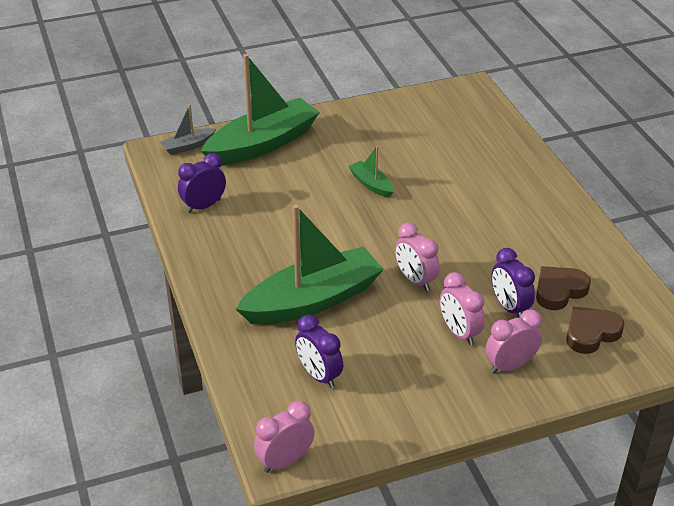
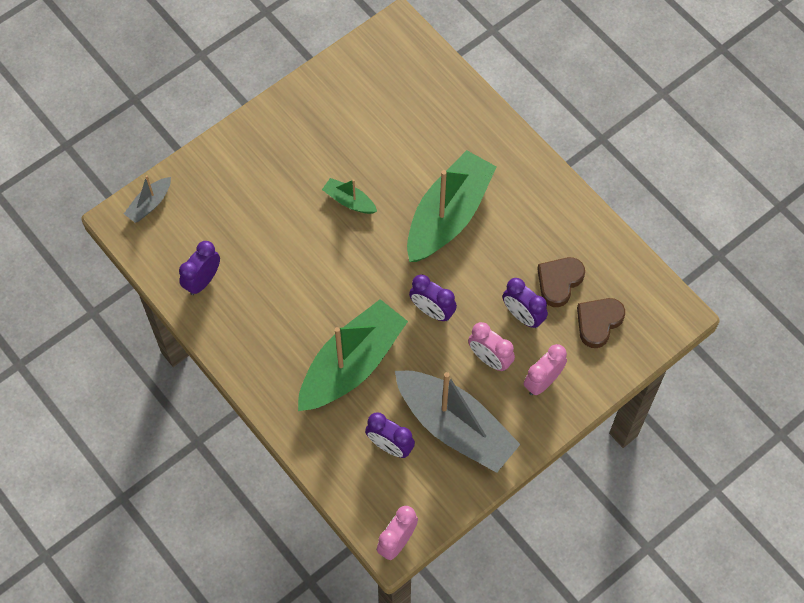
camera: 20 degrees left, 25 degrees up
(262, 144) = (222, 177): green boat -> green boat (448, 215)
(397, 378) = (455, 426): none -> grey boat
(415, 280) = (432, 311): pink clock -> purple clock

